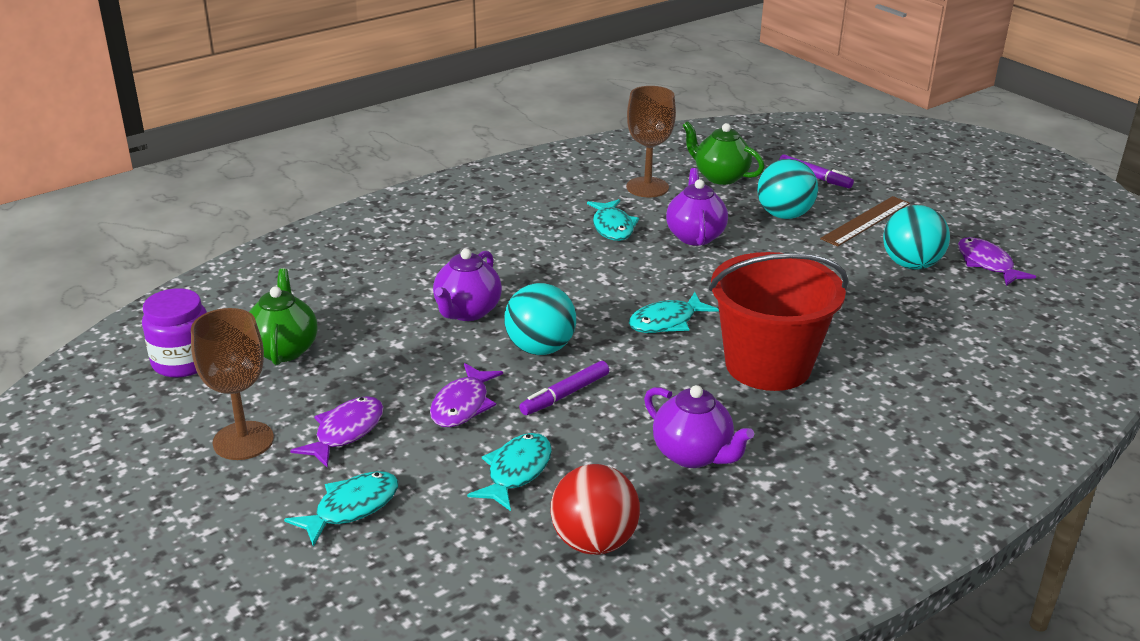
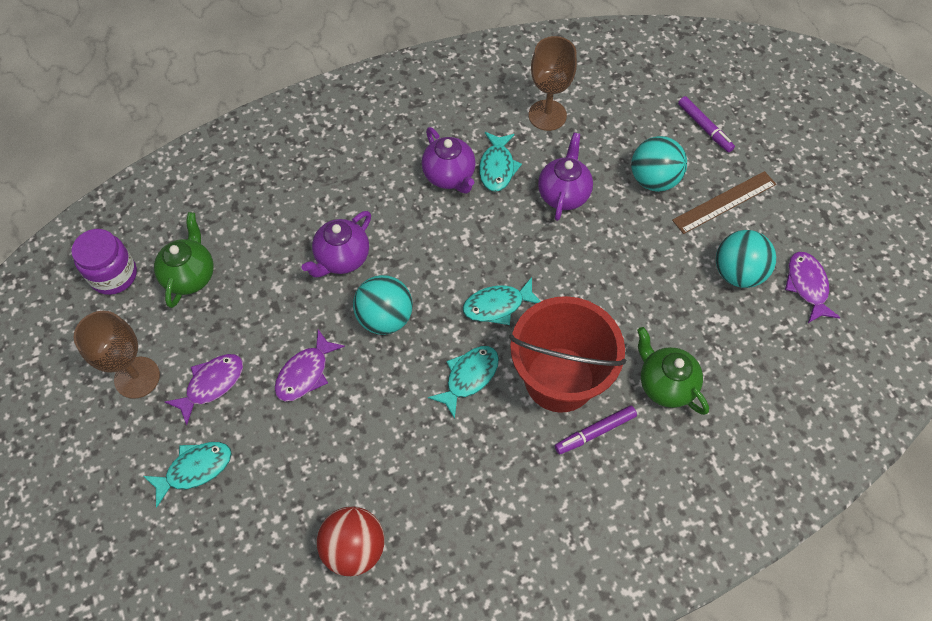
camera: 15 degrees right, 30 degrees up
(516, 471) = (322, 459): turquoise fish -> turquoise fish (469, 377)
(565, 395) = (386, 379): purple marker -> purple marker (595, 432)
(693, 455) = (460, 471): purple teapot -> purple teapot (449, 176)
(720, 177) = (618, 111): green teapot -> green teapot (665, 384)

